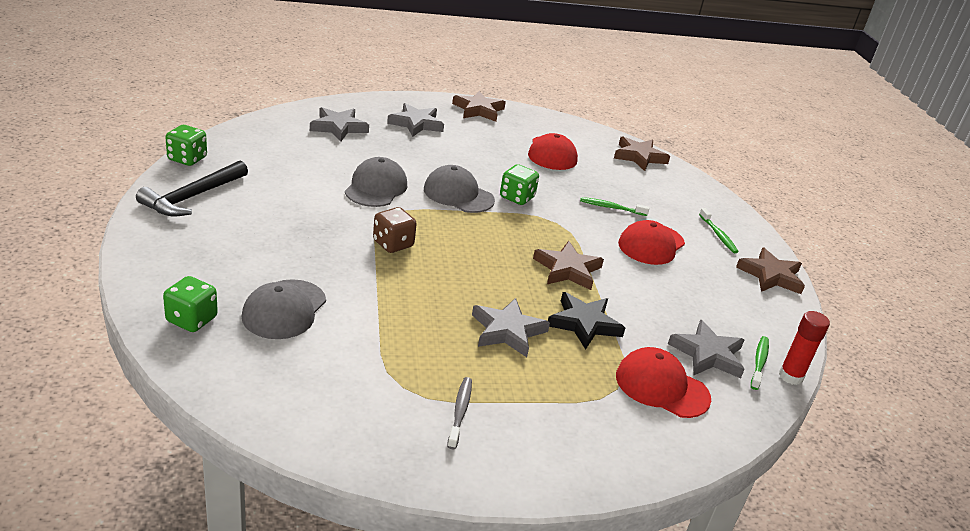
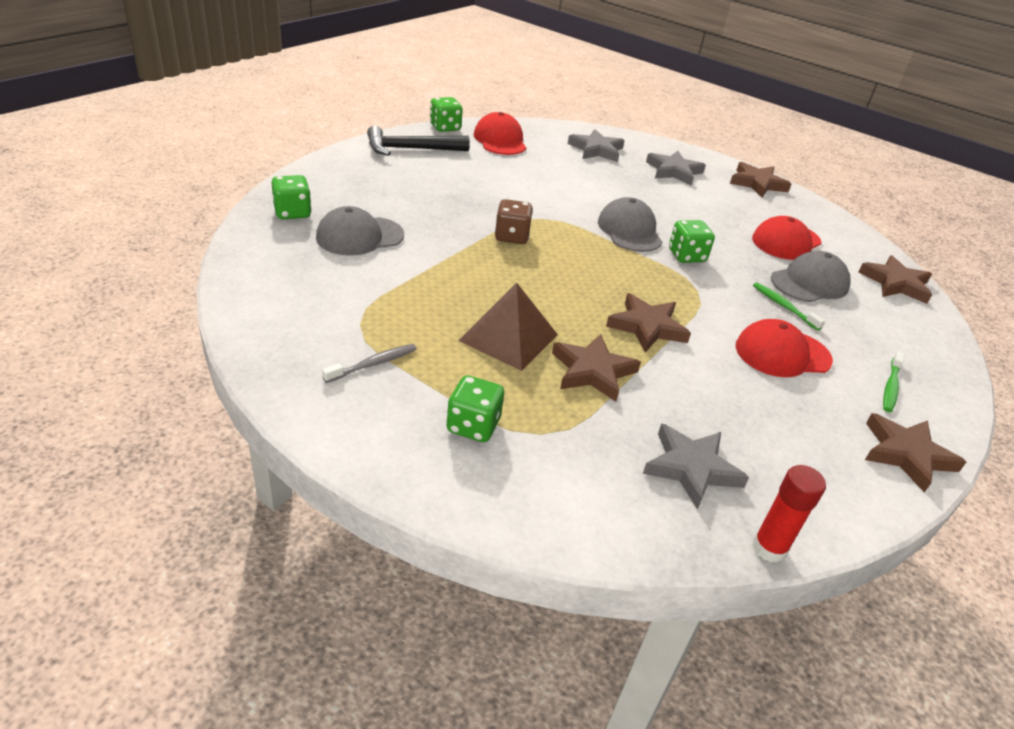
camera: 45 degrees right, 5 degrees up
(376, 187) = (561, 197): grey cap -> grey cap (809, 283)
(507, 331) = (509, 337): grey star -> brown pyramid
(579, 411) = (473, 426): none -> green dice
(584, 323) = (592, 371): black star -> brown star
(661, 387) = (589, 460): red cap -> red cap (500, 140)
(759, 362) = (746, 512): green toothbrush -> none

